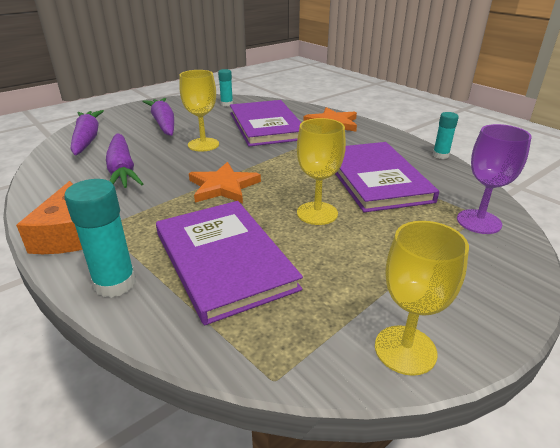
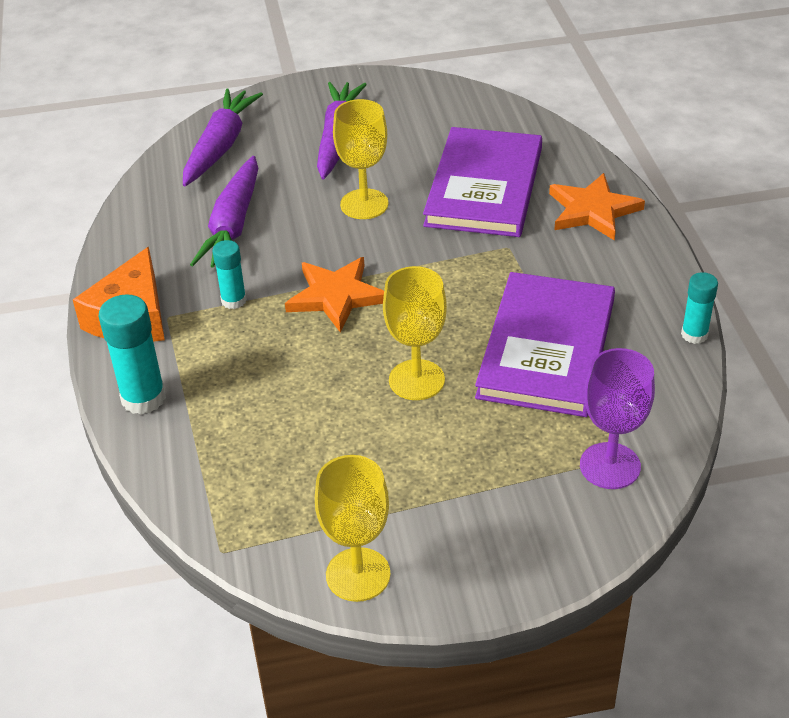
camera: 30 degrees right, 10 degrees up
(224, 260) = (263, 409): purple book -> none
(227, 104) = (463, 113): turquoise glue stick -> turquoise glue stick (234, 300)

